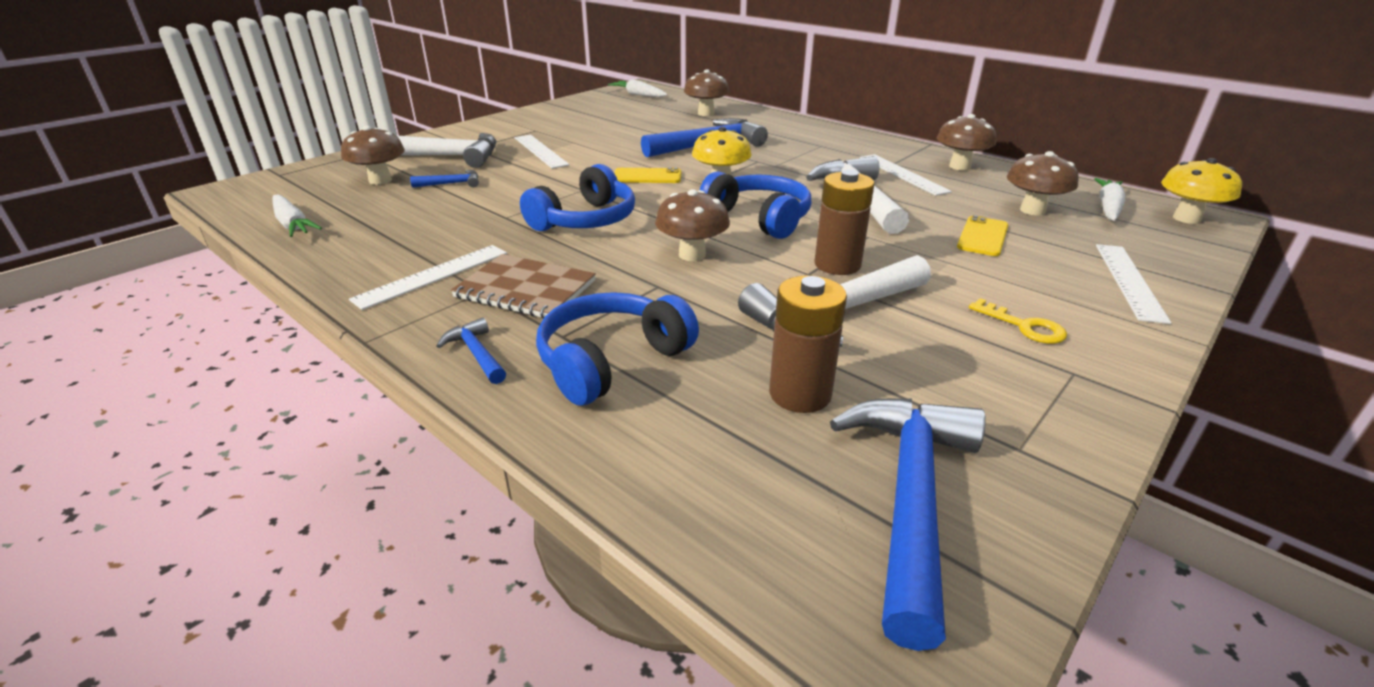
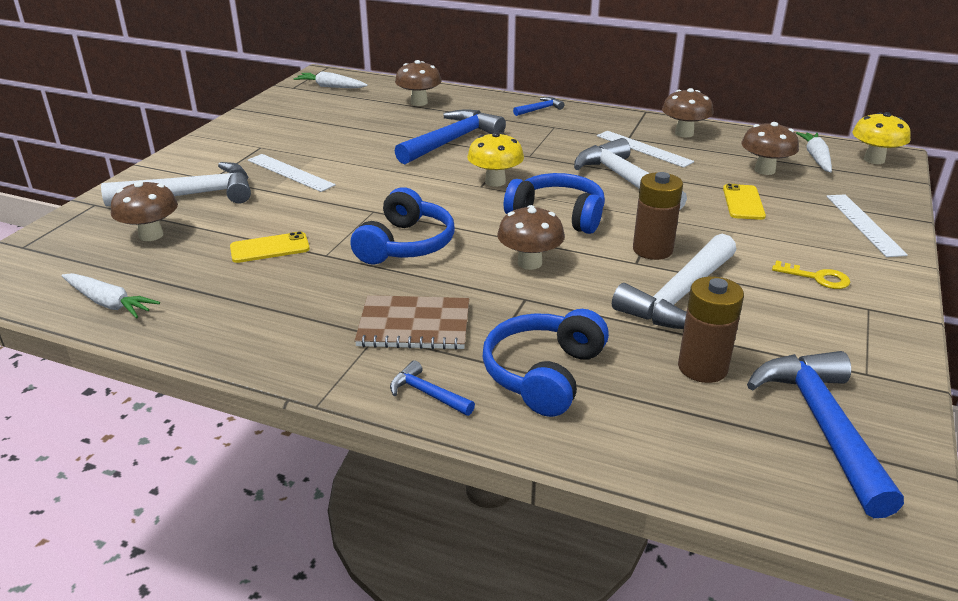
camera: 20 degrees left, 0 degrees up
(432, 275) = (315, 329): white ruler -> none
(452, 184) = (234, 226): blue hammer -> blue hammer (540, 109)
(647, 176) = (423, 186): yellow phone -> yellow phone (269, 248)

